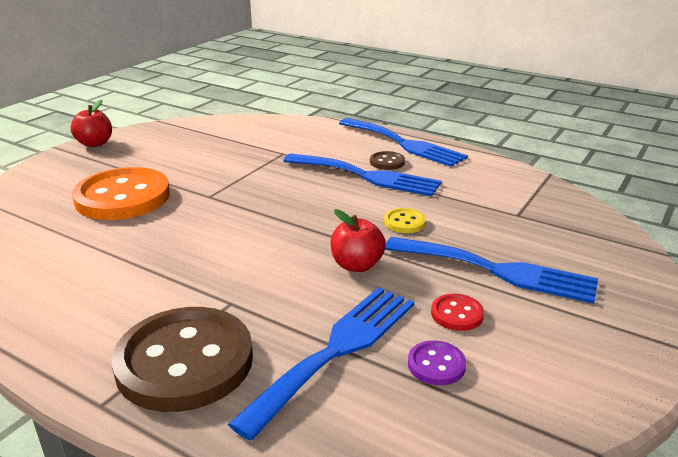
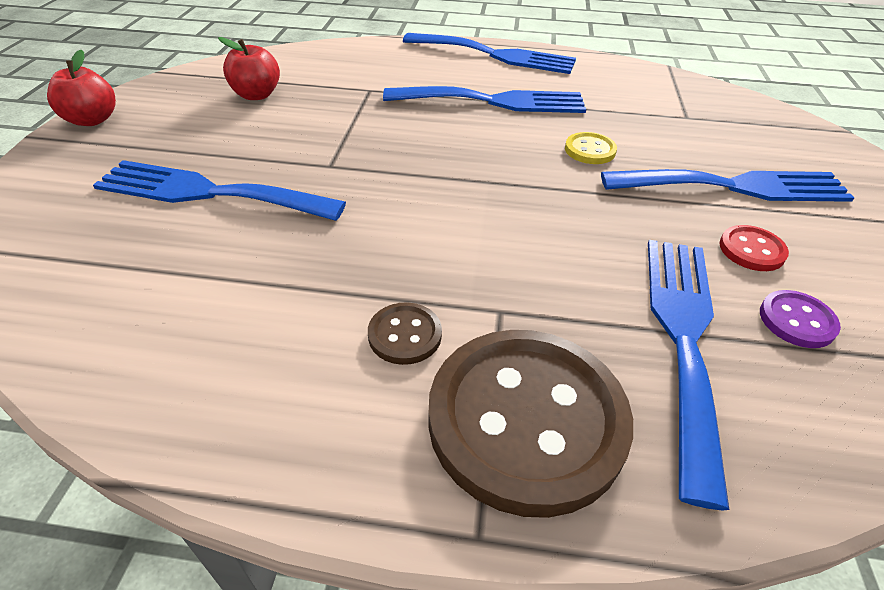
camera: 25 degrees left, 15 degrees up
(123, 197) = (208, 193): orange button -> blue fork
(357, 265) = (594, 217): red apple -> red apple (256, 95)
(387, 162) = (499, 80): brown button -> brown button (405, 335)

